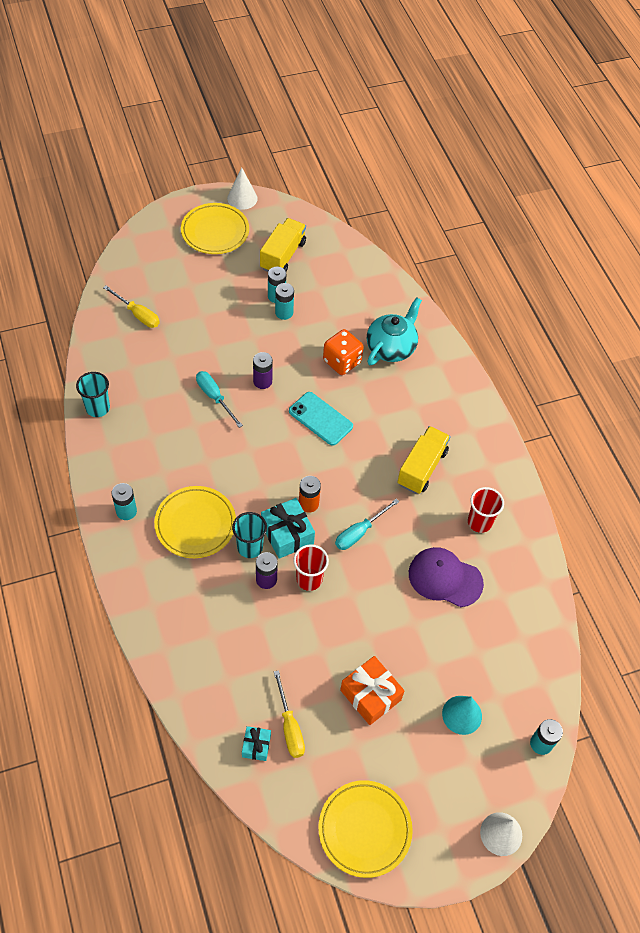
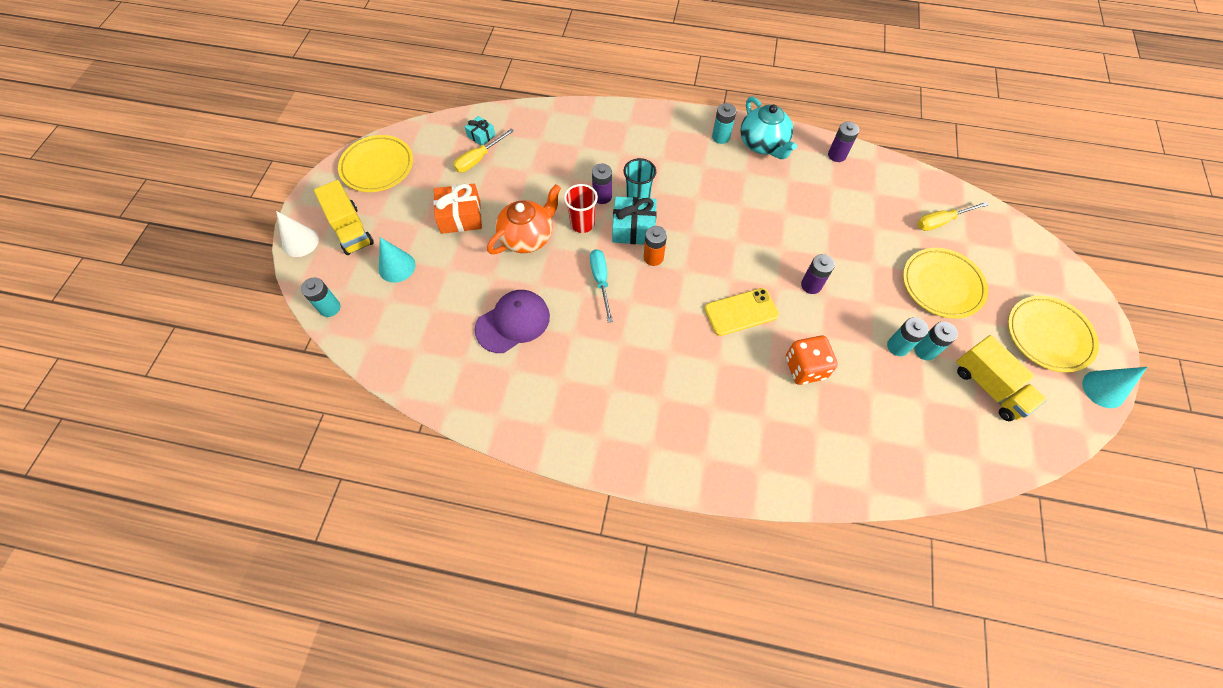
camera: 125 degrees right, 5 degrees up
(98, 408) = (837, 155): turquoise cup -> purple battery
(195, 524) = (682, 173): yellow plate -> yellow plate (941, 285)
(214, 397) = (809, 239): turquoise screwdriver -> none
(242, 198) = (1103, 389): white cone -> turquoise cone
(289, 726) = (478, 159): yellow screwdriver -> yellow screwdriver turned 60 degrees counterclockwise
(320, 419) = (741, 312): turquoise phone -> yellow phone
(354, 618) = (527, 237): none -> orange teapot
(391, 347) = (803, 428): turquoise teapot -> turquoise teapot (763, 144)
(422, 468) = (635, 370): yellow truck -> yellow truck (351, 229)
(479, 522) = (545, 386): red cup -> none

